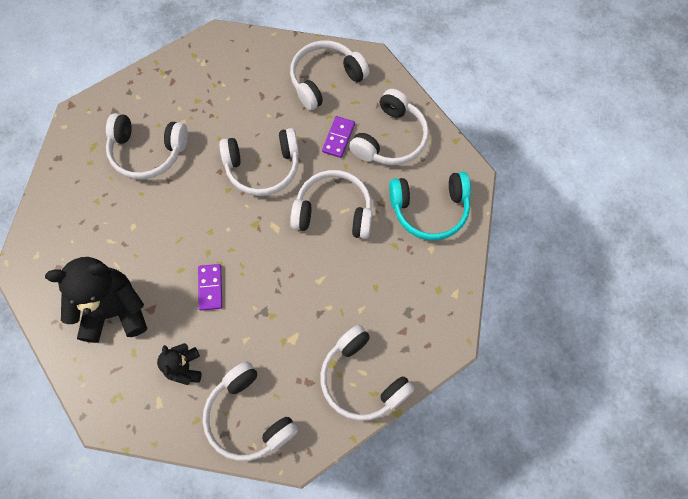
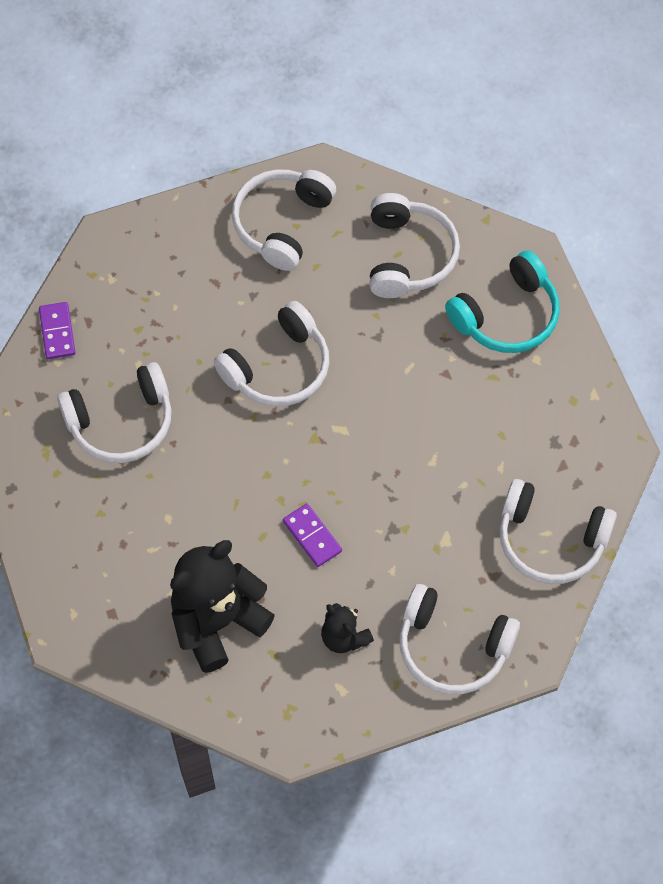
camera: 30 degrees left, 5 degrees down
(333, 211) = (397, 375): white headphones -> none
(338, 138) = (345, 286): purple domino -> purple domino (57, 332)

